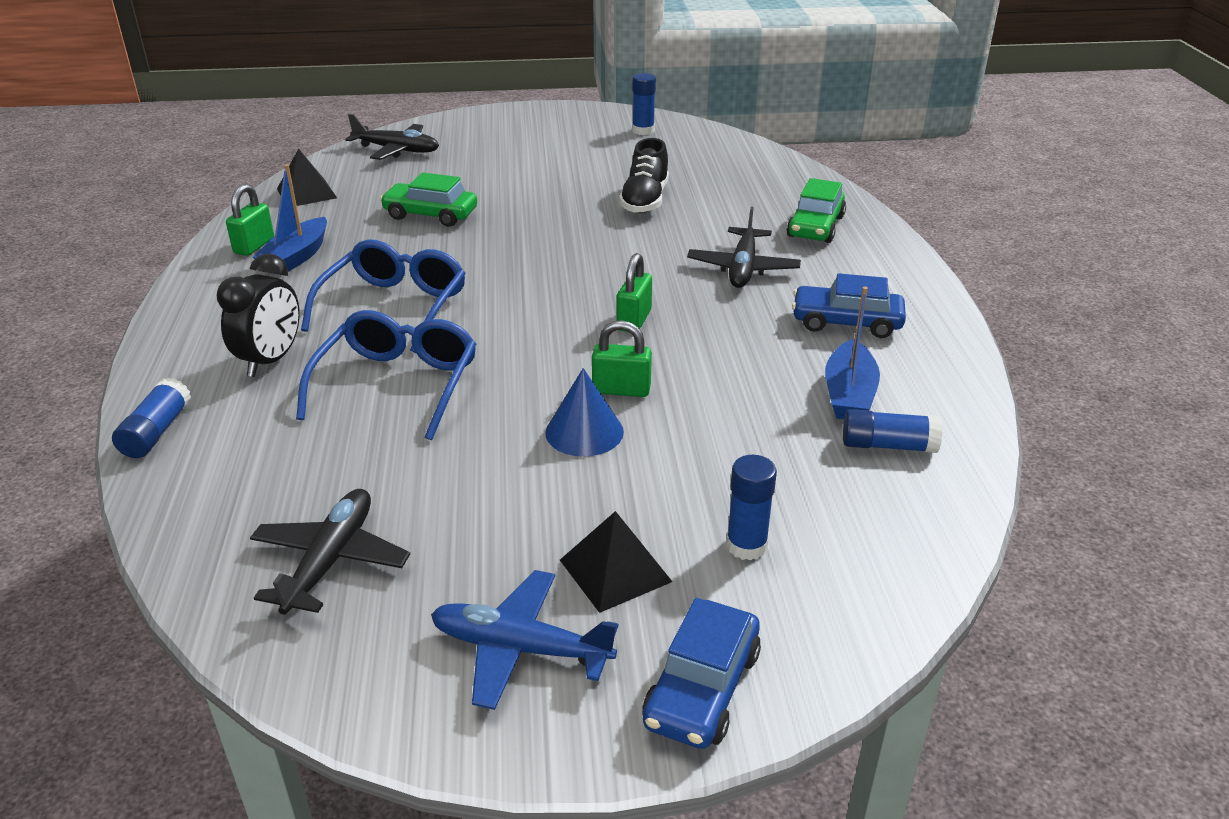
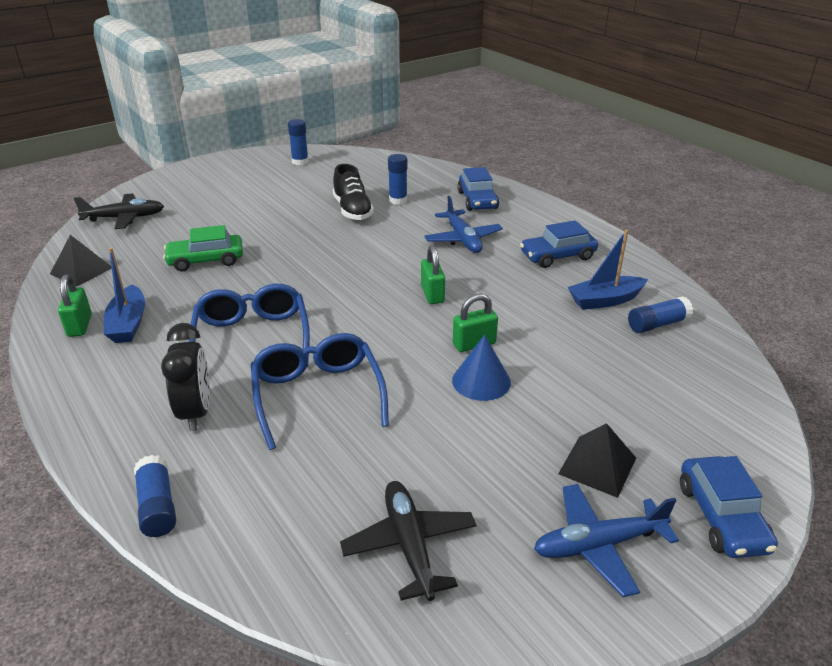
camera: 30 degrees left, 0 degrees up
(743, 268) = (463, 239): black plane -> blue plane
(746, 546) = (651, 416): blue glue stick -> blue glue stick (398, 200)
(815, 227) = (477, 200): green car -> blue car
(849, 394) = (605, 300): blue boat -> blue boat turned 90 degrees clockwise

